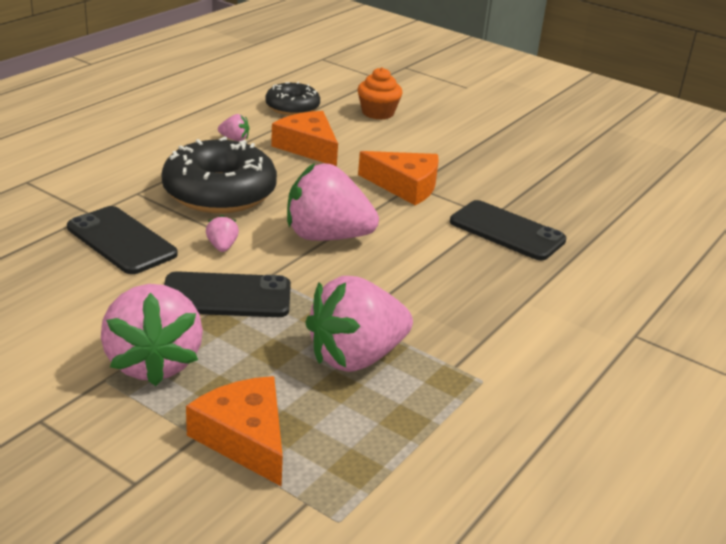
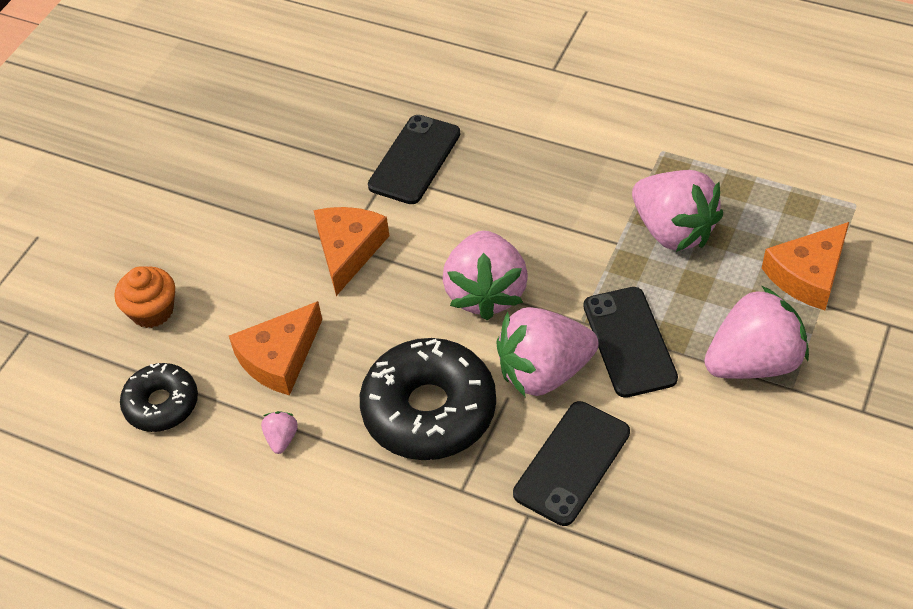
camera: 95 degrees left, 20 degrees up
(222, 247) = (544, 372): pink strawberry -> pink strawberry, size x2.47

